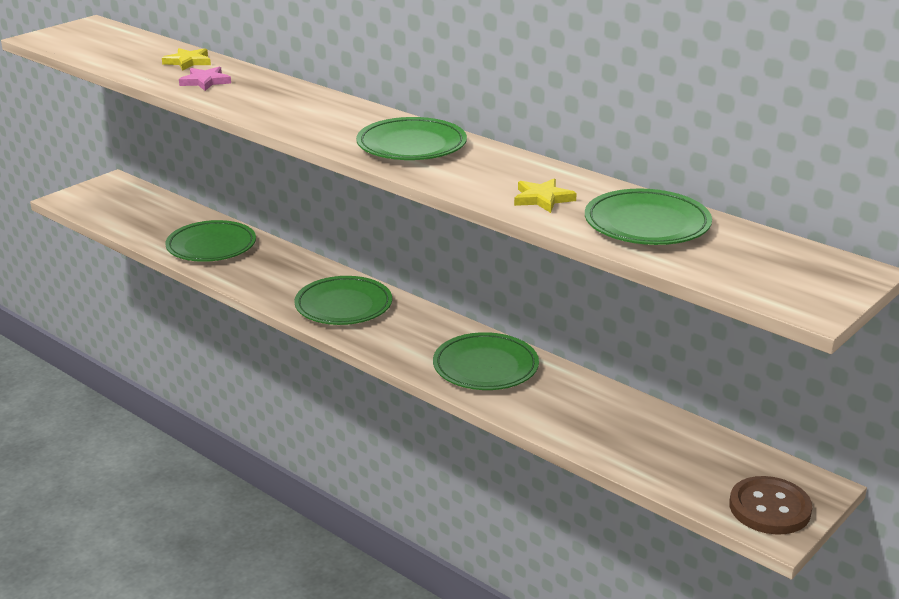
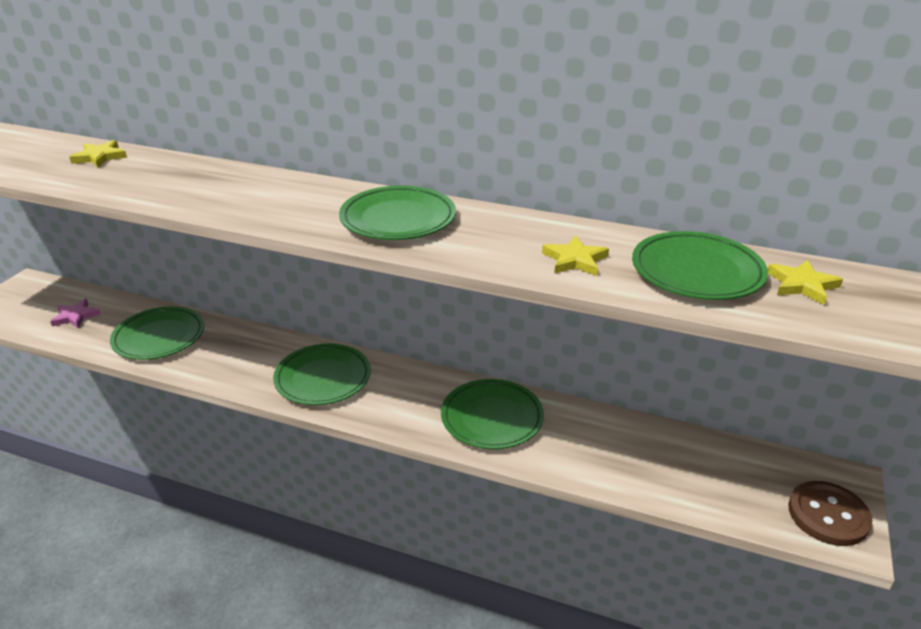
camera: 20 degrees left, 5 degrees up
(205, 81) = (131, 177): pink star -> pink star (75, 316)
(737, 249) = (802, 285): none -> yellow star

